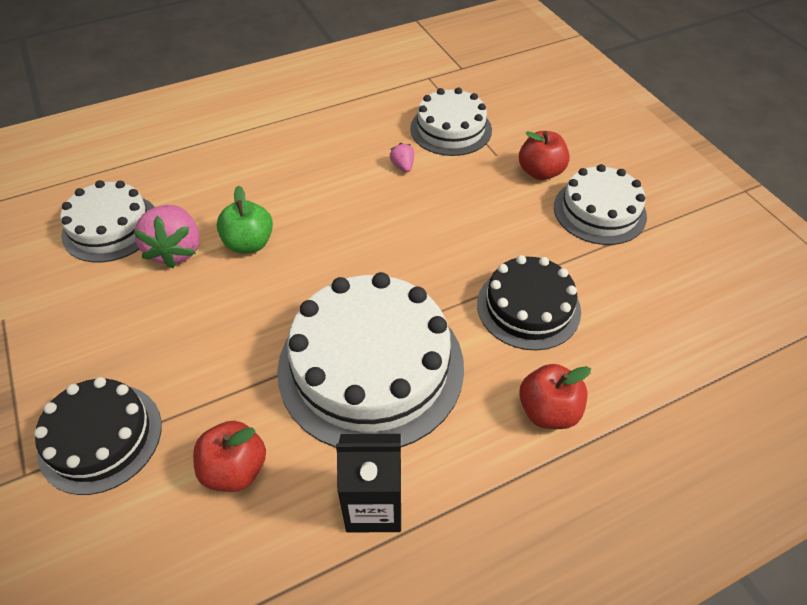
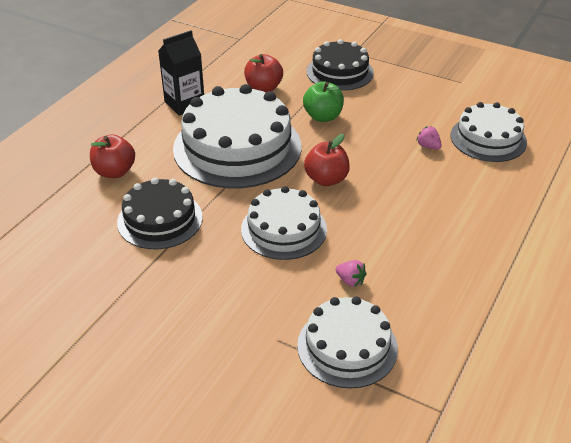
camera: 145 degrees right, 10 degrees down
(176, 250) = (428, 146): pink strawberry -> pink strawberry, size x0.47
(249, 243) = (390, 170): green apple -> green apple (323, 116)
(540, 172) = (220, 340): red apple -> red apple (326, 179)
(599, 211) = (140, 325): white cake -> white cake (284, 229)

